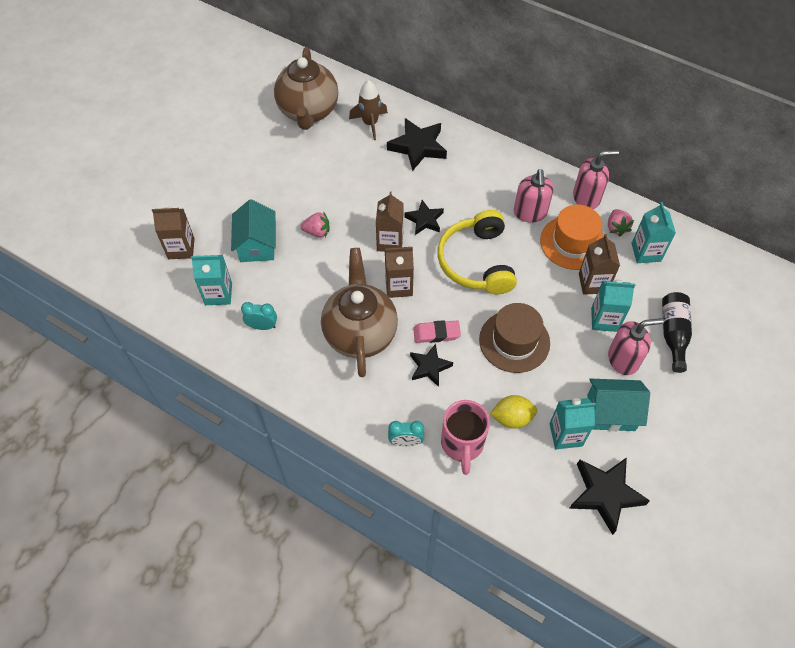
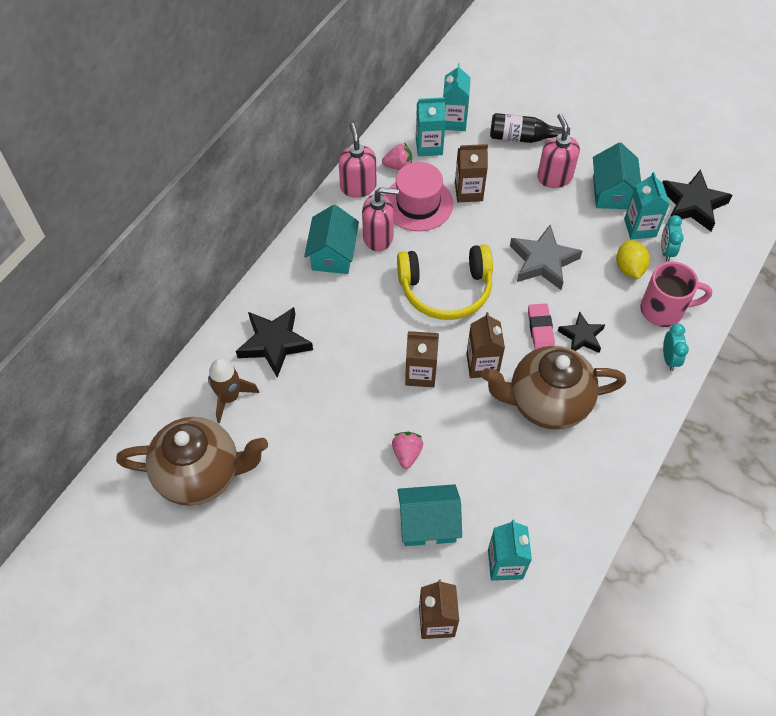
camera: 90 degrees left, 0 degrees up
(262, 326) = (547, 507): turquoise clock -> turquoise clock (666, 251)
(424, 220) = (388, 338): black star -> none
(508, 181) = (333, 254): none -> turquoise house
(514, 341) = (543, 261): brown hat -> grey star
(573, 242) = (418, 203): orange hat -> pink hat
(604, 319) = (511, 187): turquoise carton -> turquoise carton (454, 121)

